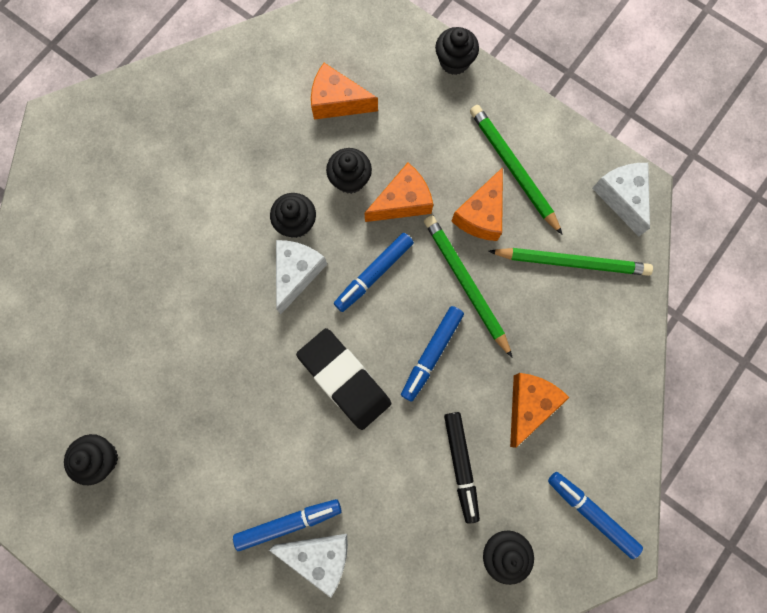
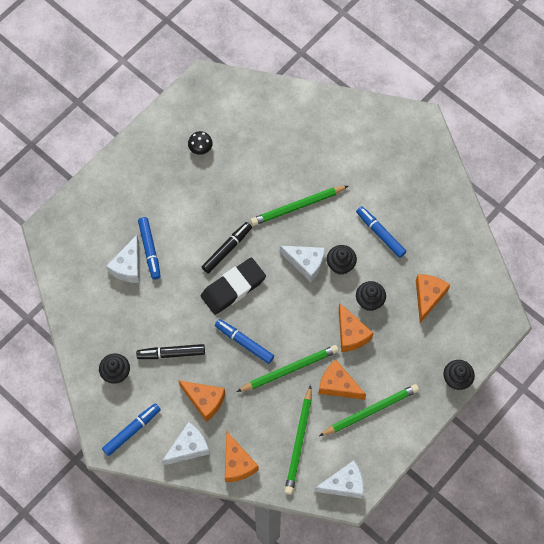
camera: 95 degrees right, 10 degrees down
(101, 458) = (200, 148): black cupcake -> black mushroom
(203, 293) = (297, 206): none -> green pencil
(280, 396) = (227, 249): none -> black marker
(374, 274) = (301, 311): blue marker -> blue marker (380, 234)
(604, 421) = (188, 447): none -> white cheese
(616, 346) = (237, 463): none -> orange cheese

